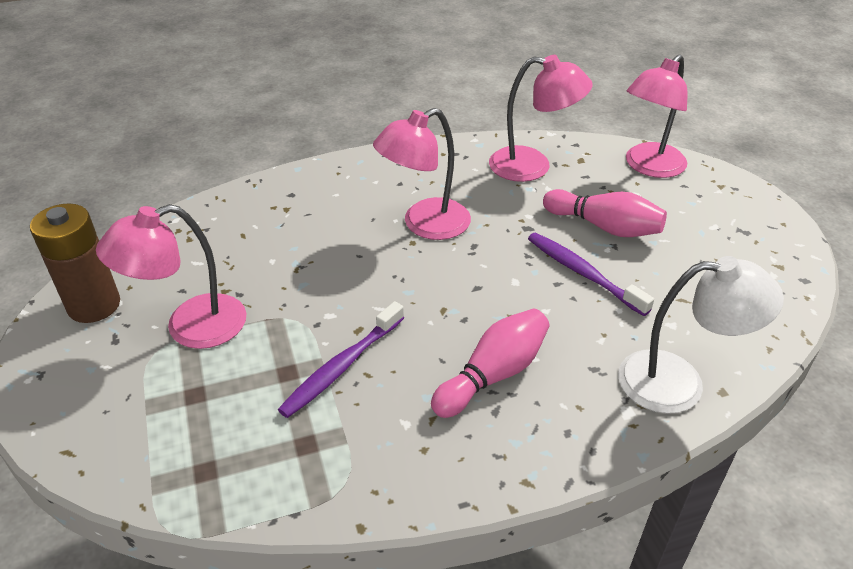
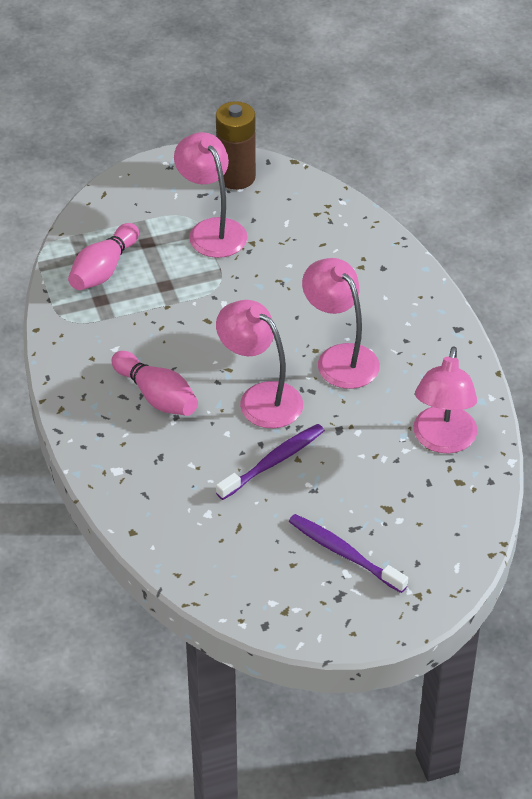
camera: 90 degrees right, 5 degrees up
(342, 367) = (169, 313): purple toothbrush -> purple toothbrush (344, 553)
(604, 227) = (341, 486): pink bowling pin -> pink bowling pin (103, 269)
(649, 167) = (449, 538): pink lamp -> pink lamp (260, 398)
(679, 382) = (143, 506): white lamp -> none

